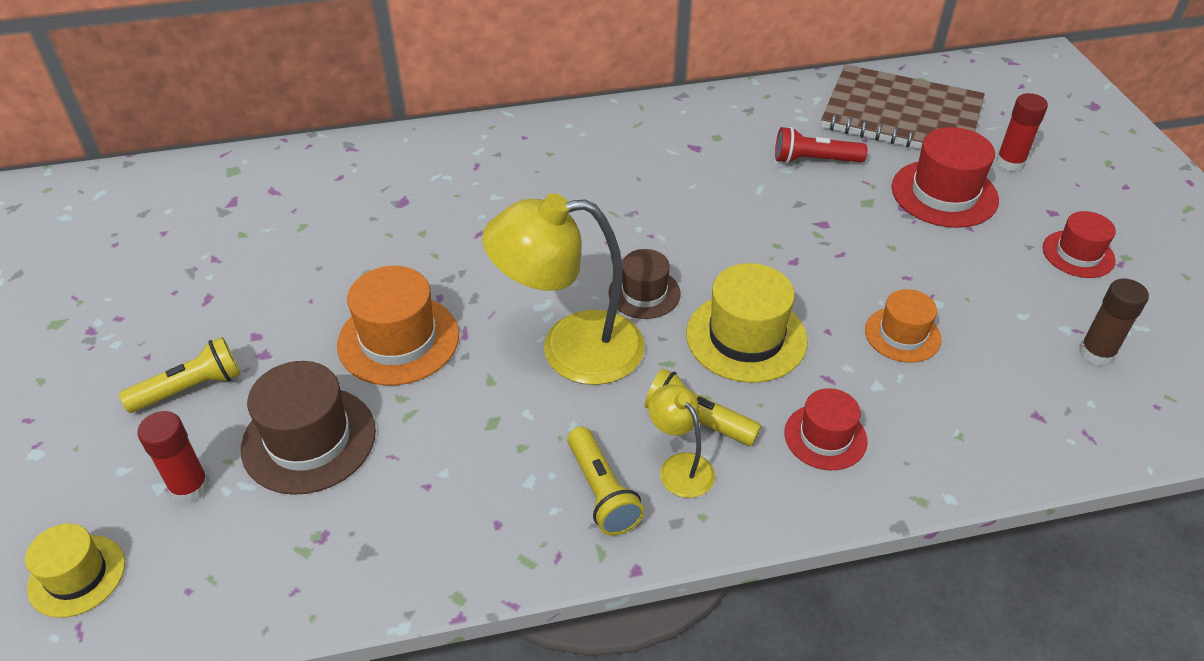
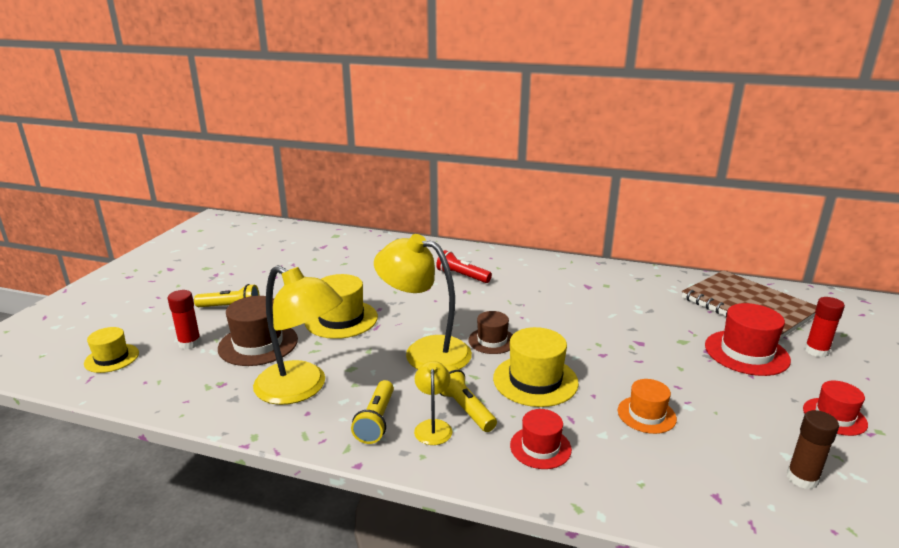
camera: 30 degrees right, 20 degrees down
(398, 340) = (341, 319): orange hat -> yellow hat
(452, 489) = (301, 389): none -> yellow lamp
(814, 160) = (662, 311): red flashlight -> red flashlight (462, 276)

